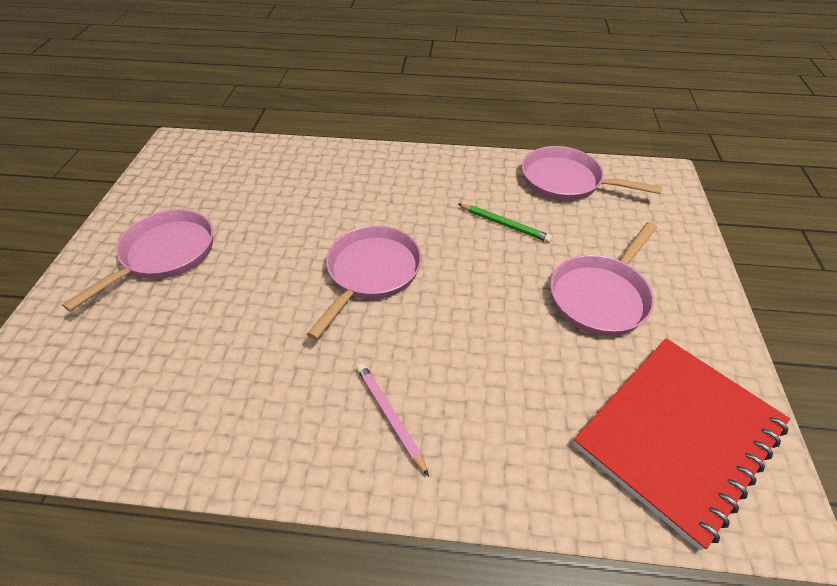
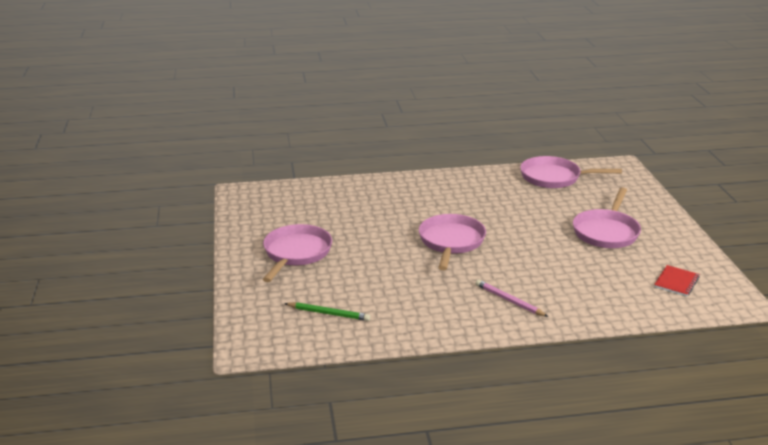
camera: 15 degrees left, 20 degrees down
(505, 225) = (525, 206): green pencil -> green pencil (328, 314)
(677, 435) = (676, 282): red notebook -> red notebook, size x0.41

